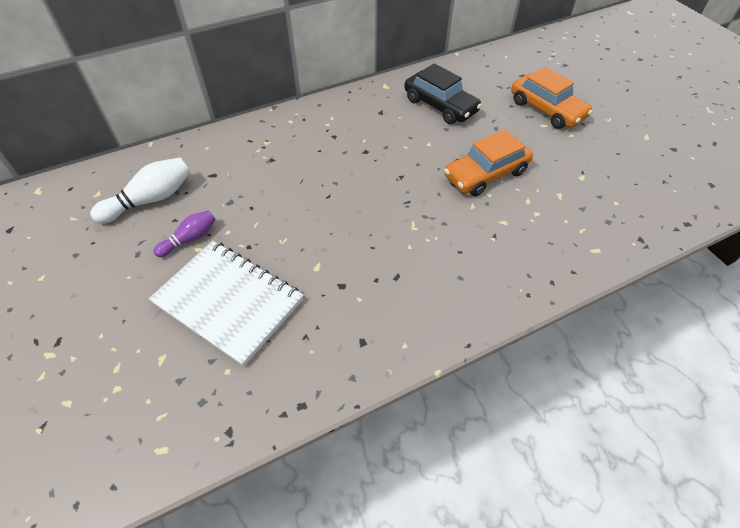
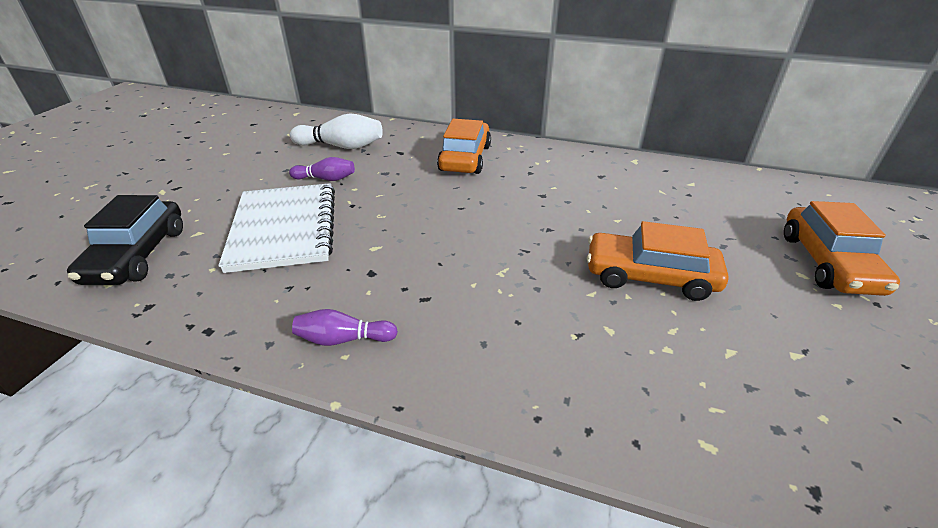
camera: 45 degrees right, 15 degrees down
(272, 150) = (465, 158): none -> orange car
(390, 337) = (343, 339): none -> purple bowling pin
(440, 106) = (676, 198): black car -> black car (137, 255)

